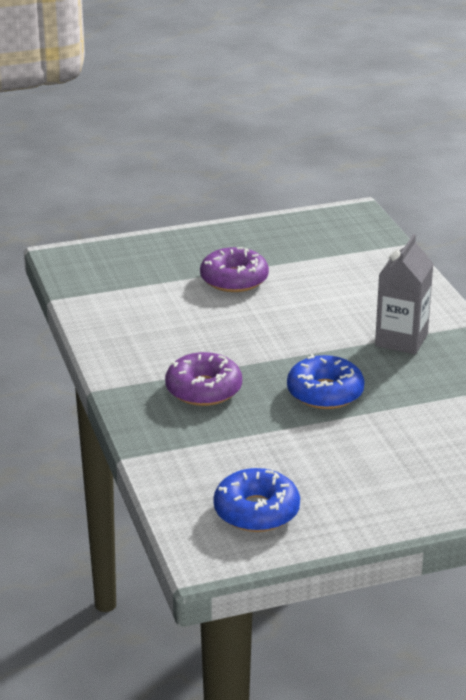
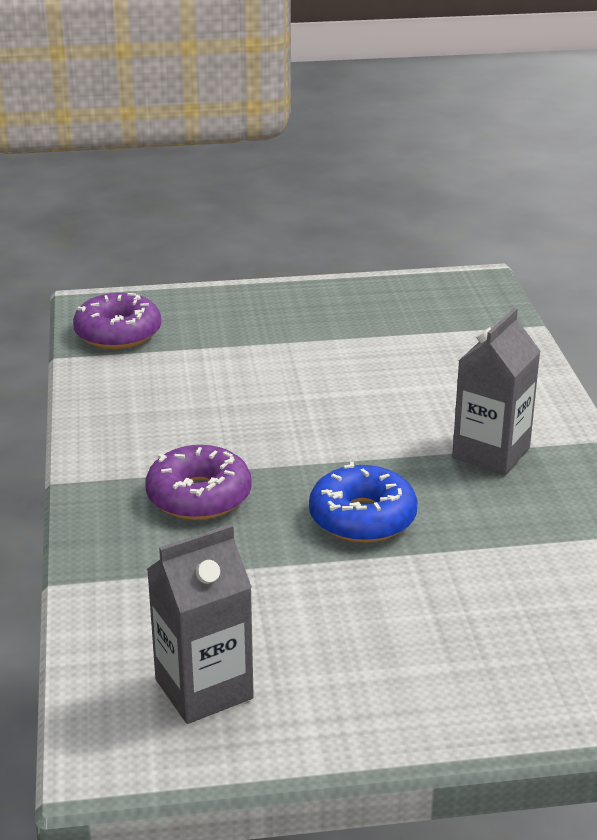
camera: 10 degrees right, 0 degrees up
(234, 279) = (294, 352): purple donut -> purple donut (118, 333)
(256, 511) = (204, 689): blue donut -> grey carton

